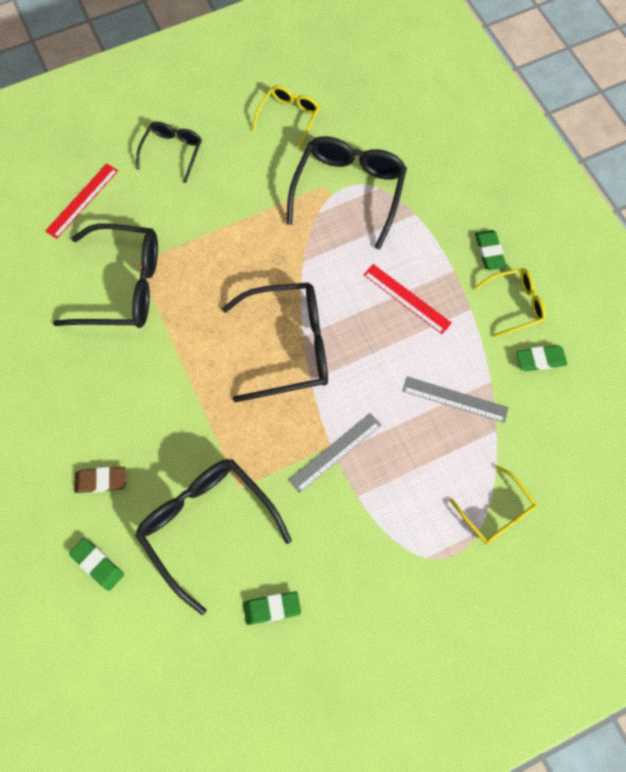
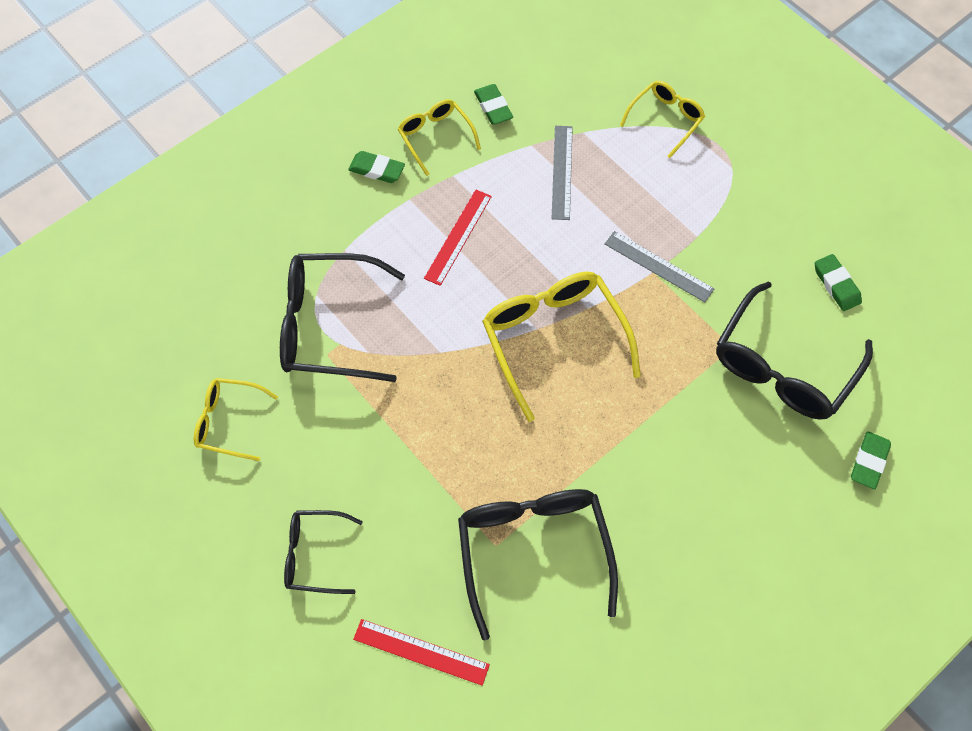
camera: 105 degrees left, 5 degrees down
(101, 481) = (781, 490): brown eraser -> none
(287, 346) = (554, 341): black glasses -> yellow glasses
(489, 252) = (377, 170): green eraser -> green eraser turned 45 degrees clockwise

